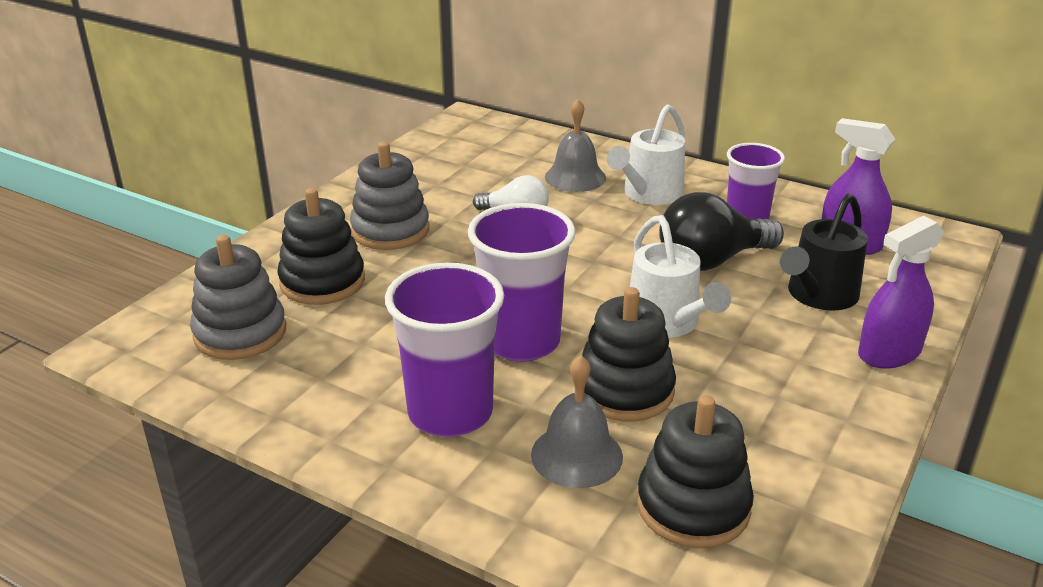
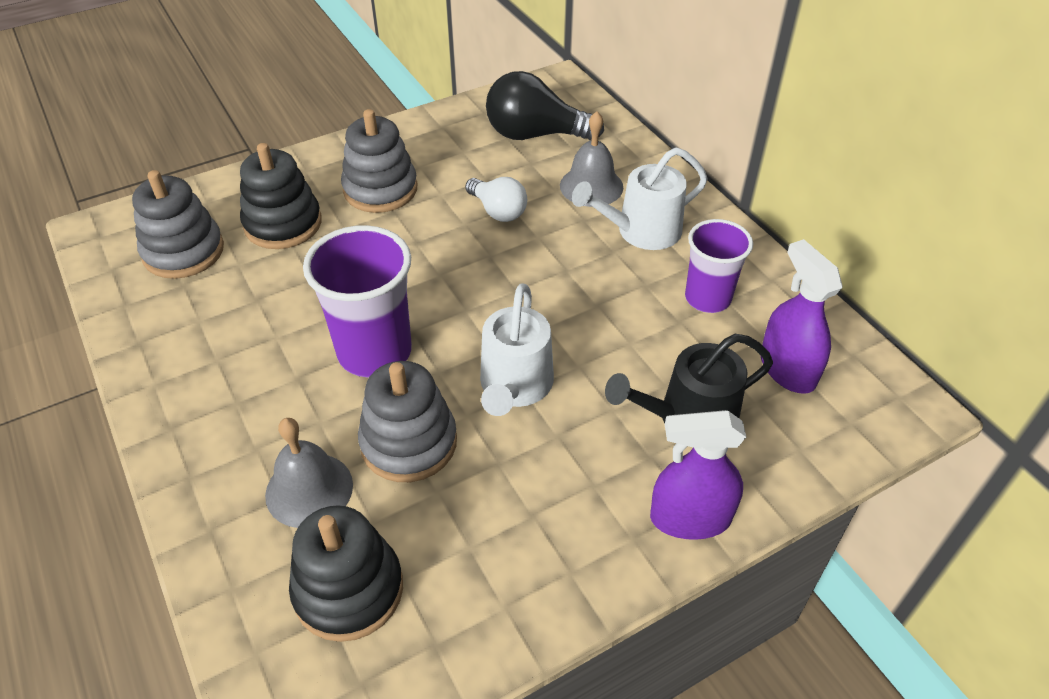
camera: 30 degrees right, 15 degrees up
(450, 413) = (256, 399): purple cup -> none
(624, 390) = (409, 442): black stacking toy -> grey stacking toy
(711, 260) = (624, 333): black light bulb -> black light bulb (535, 135)

